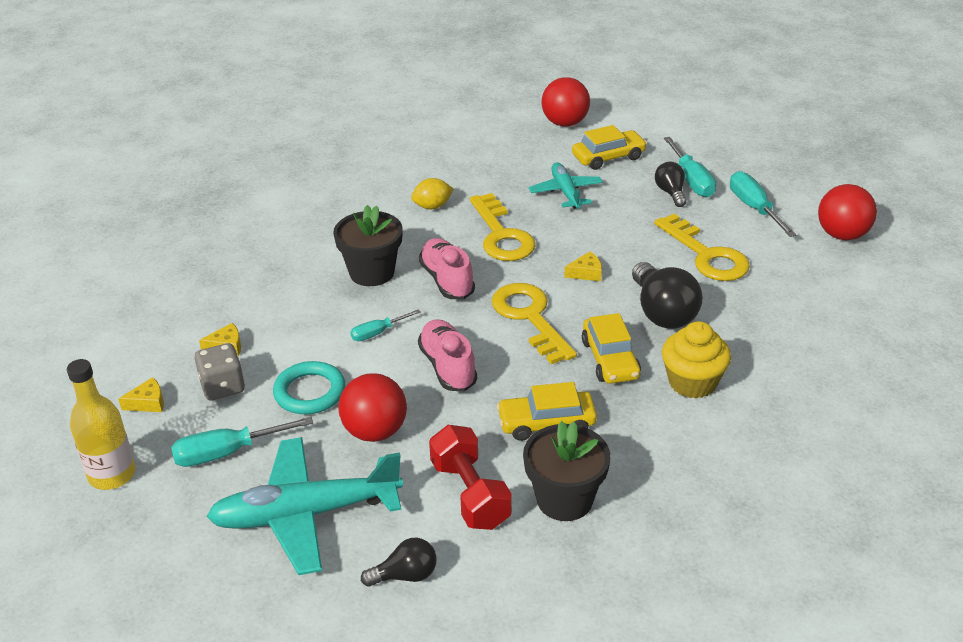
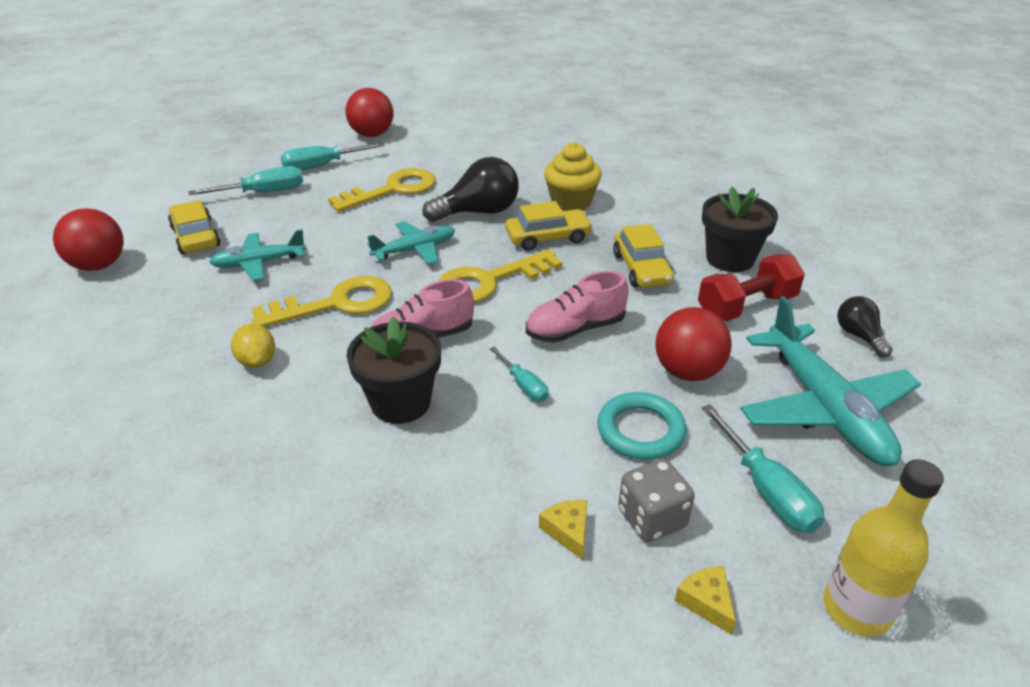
camera: 95 degrees left, 0 degrees up
(586, 273) = (415, 250): yellow cheese -> turquoise plane
(670, 193) = (282, 203): black light bulb -> none

